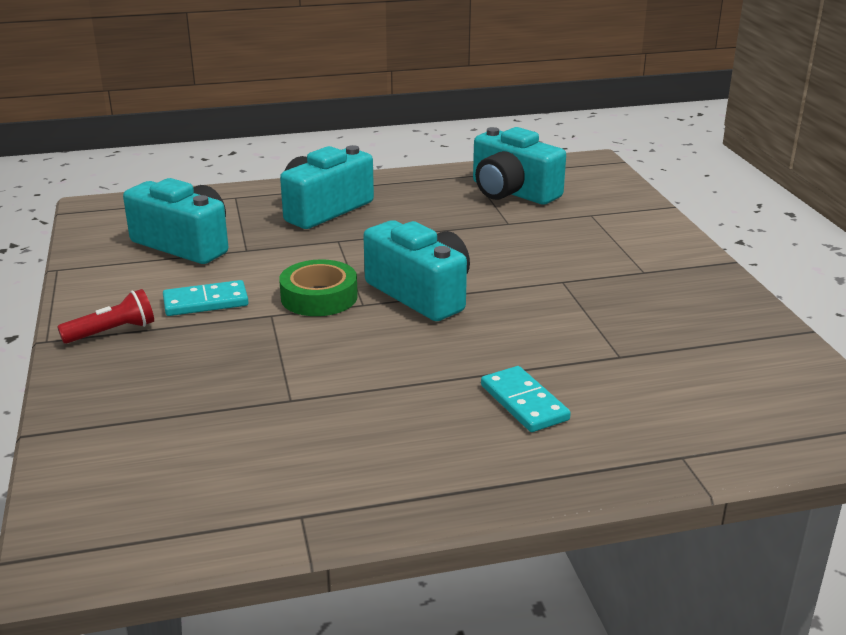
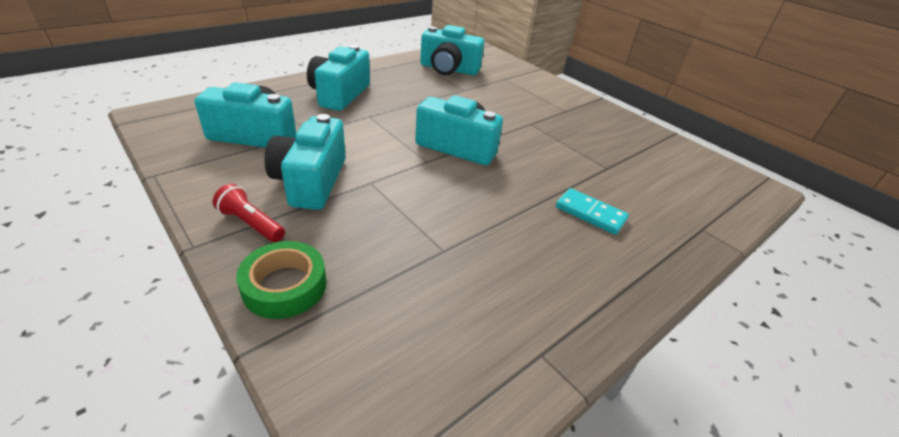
camera: 30 degrees left, 10 degrees up
(112, 332) = (251, 224): red flashlight -> red flashlight turned 90 degrees counterclockwise
(206, 302) = (311, 181): turquoise domino -> turquoise camera
(319, 297) = (393, 161): green tape -> green tape (285, 286)

